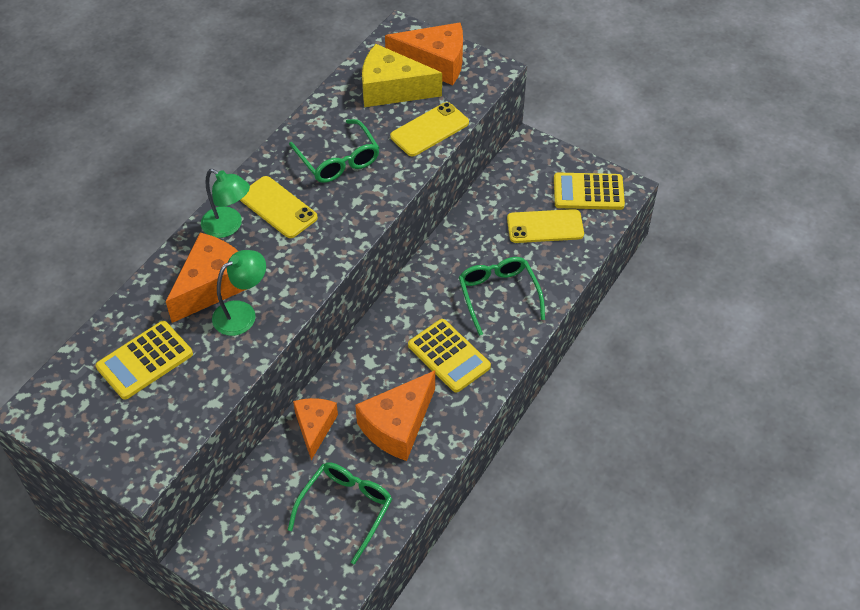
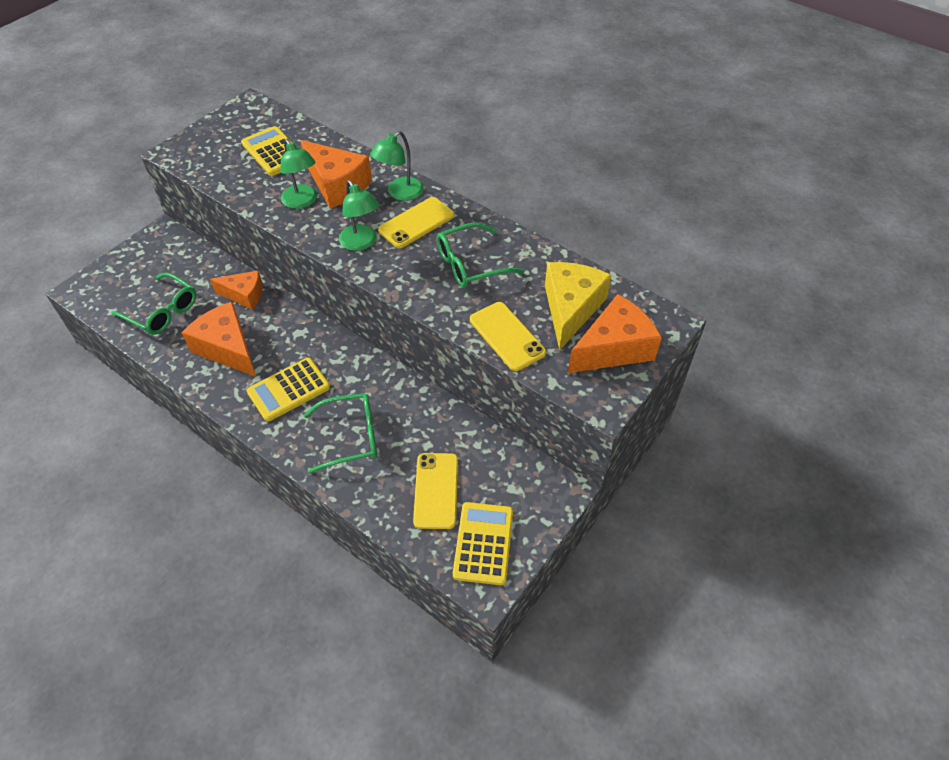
camera: 95 degrees right, 0 degrees up
(311, 249) = (361, 243): none -> green lamp
(435, 63) = (613, 348): orange cheese -> orange cheese turned 135 degrees counterclockwise

